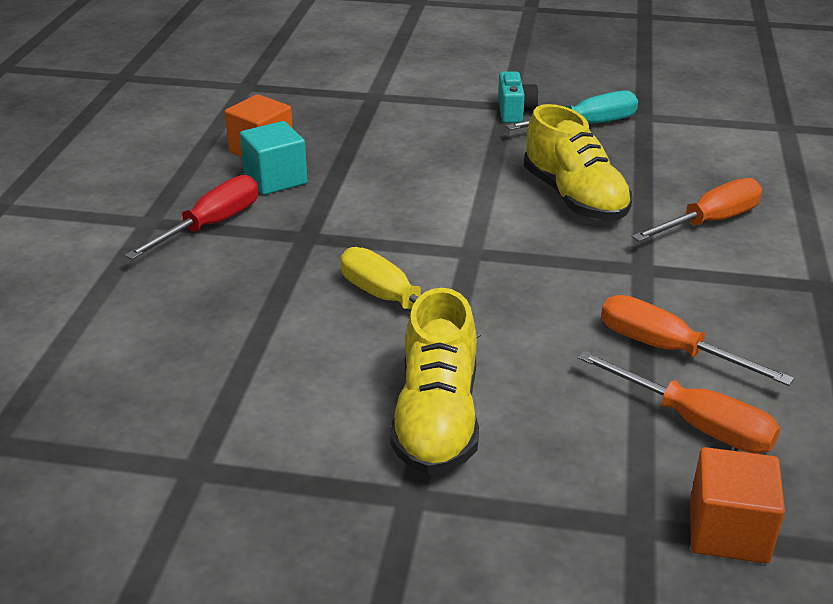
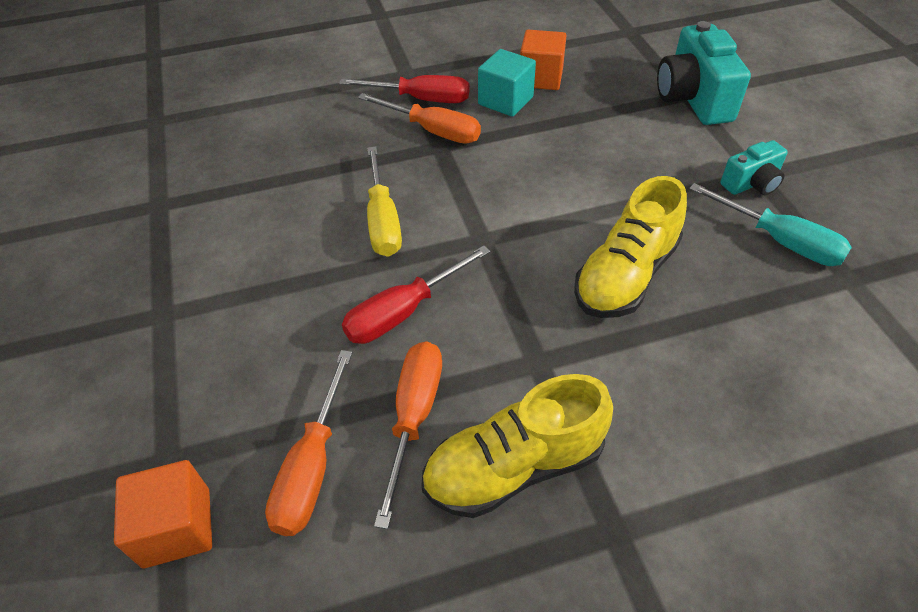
camera: 65 degrees right, 15 degrees up
(383, 95) = (693, 99): none -> turquoise camera
(392, 301) = (383, 221): yellow screwdriver -> yellow screwdriver turned 150 degrees clockwise
(437, 419) = (250, 297): yellow shoe -> yellow shoe (514, 467)
(534, 322) = (403, 312): none -> red screwdriver
(709, 222) = (668, 394): orange screwdriver -> orange screwdriver (433, 131)

